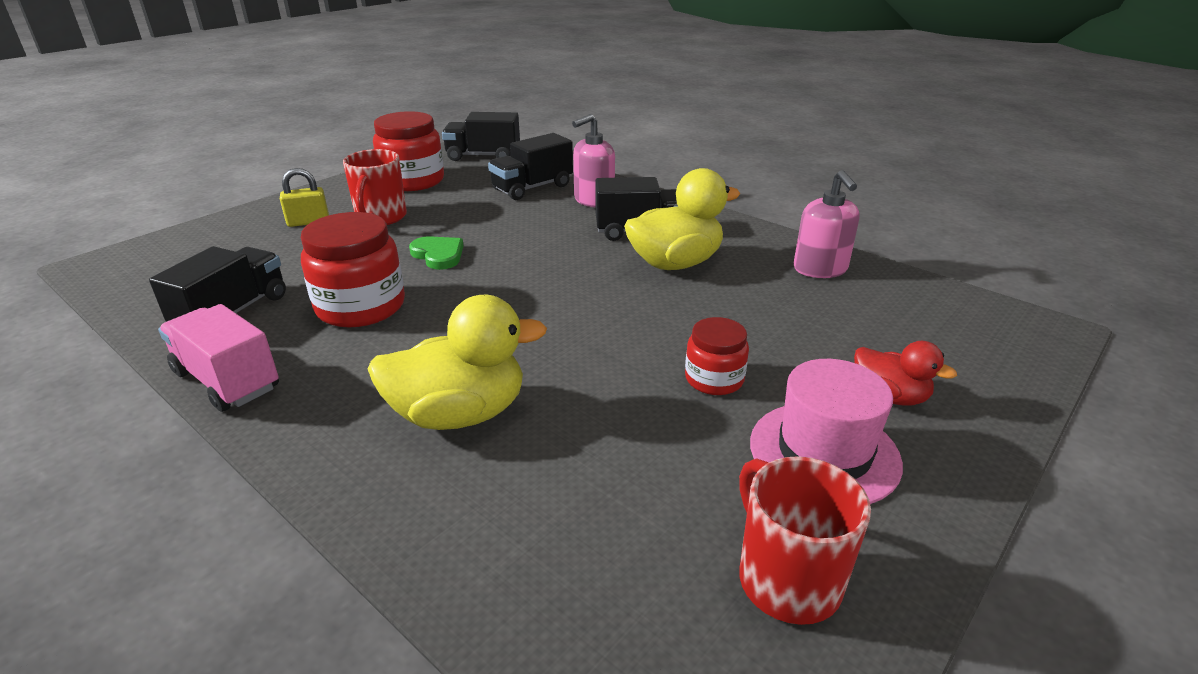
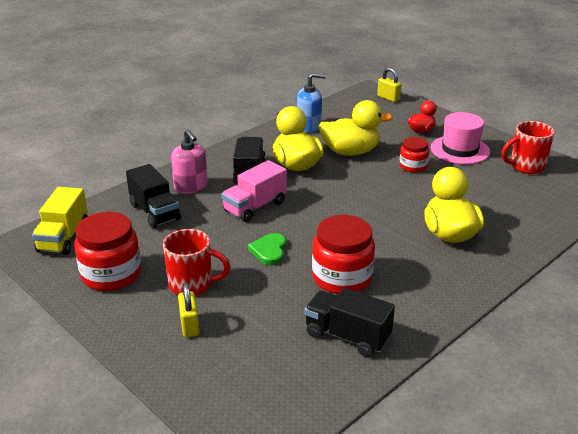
camera: 85 degrees left, 0 degrees up
(227, 380) = (430, 319): pink truck -> pink truck (255, 207)
(438, 255) = (269, 251): green heart -> green heart turned 45 degrees counterclockwise
(483, 156) = (63, 237): black truck -> yellow truck
(743, 309) = (350, 152): none -> yellow duck
(820, 269) = (309, 126): pink soap dispenser -> blue soap dispenser
(1031, 354) = (388, 98): none -> yellow padlock

